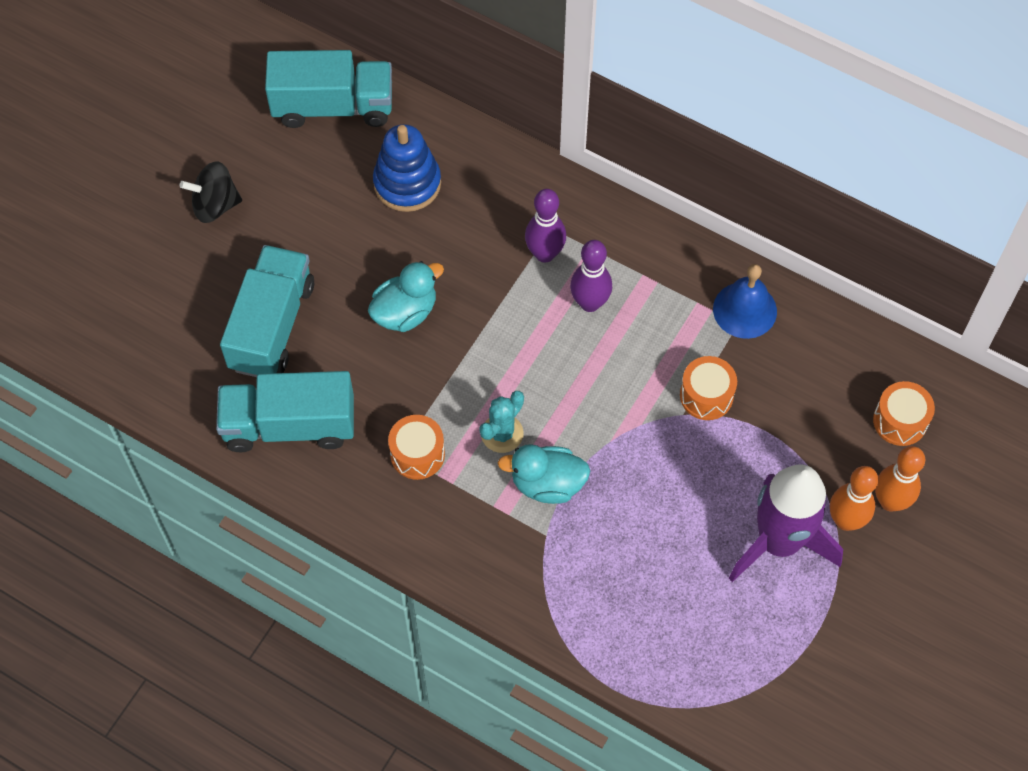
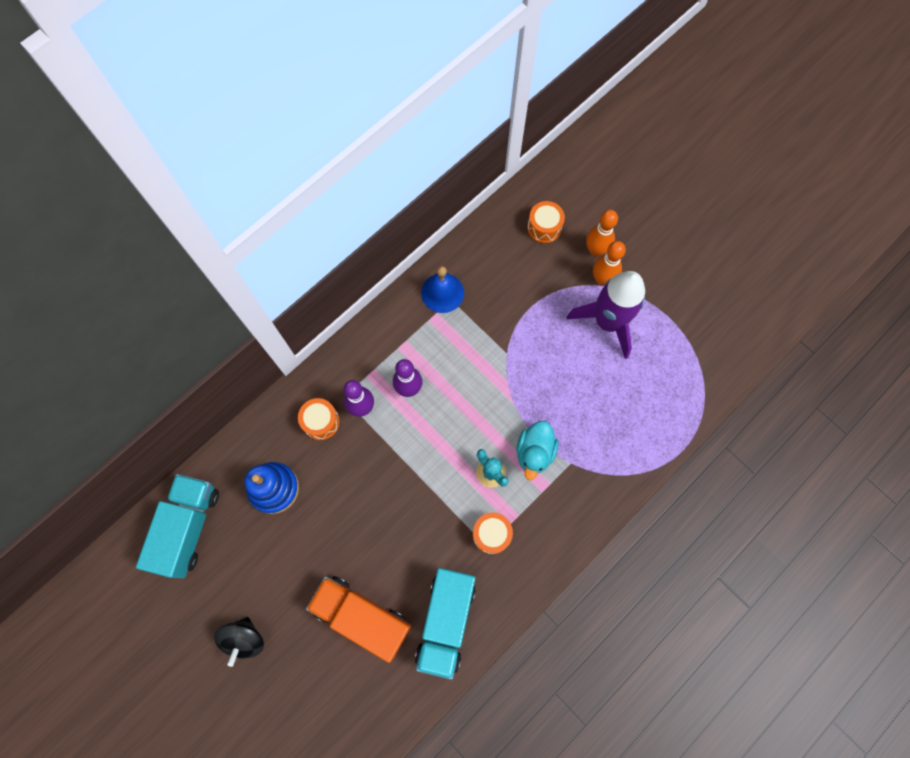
camera: 75 degrees left, 10 degrees up
(272, 326) = (362, 616): turquoise truck -> orange truck
(405, 312) = (379, 516): turquoise duck -> none
(706, 395) = (497, 334): orange drum -> orange drum (321, 422)

